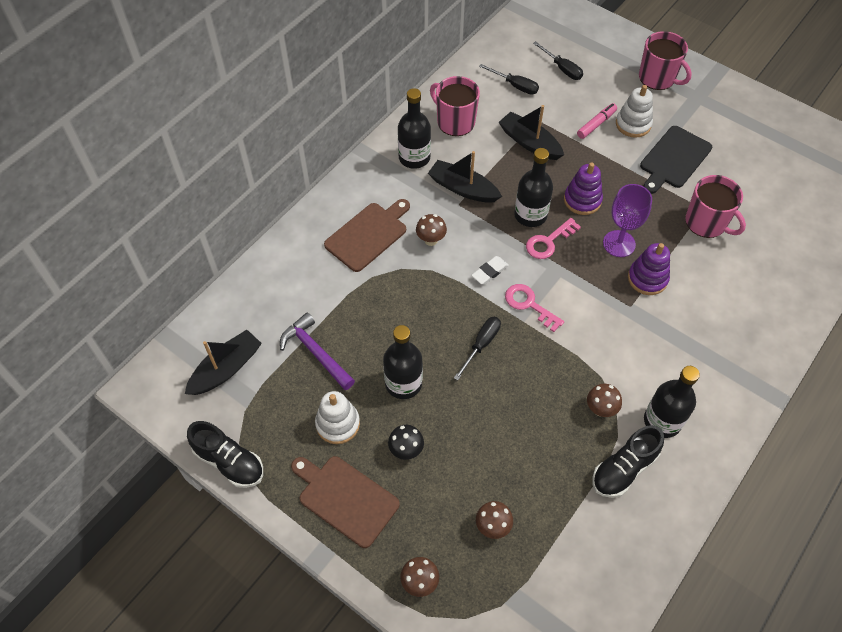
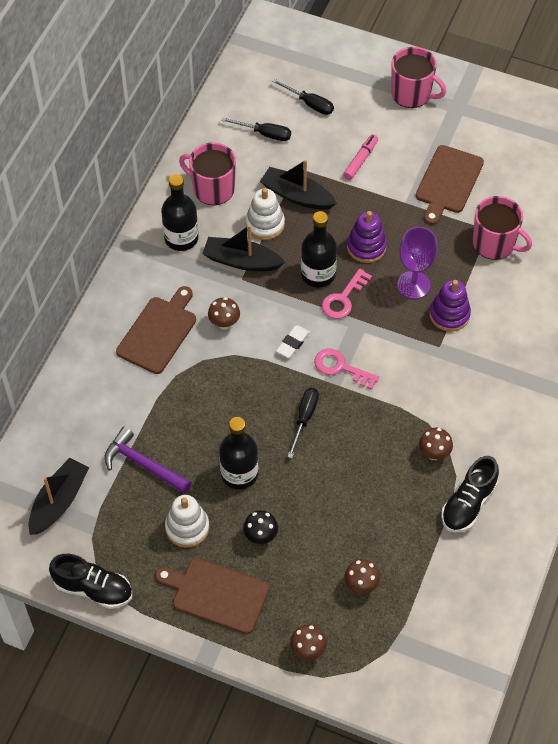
camera: 15 degrees left, 0 degrees up
(633, 124) = (398, 152): white stacking toy -> white stacking toy (265, 224)
(662, 421) = (493, 451): black bottle -> none
(674, 159) = (448, 182): black cutting board -> brown cutting board

